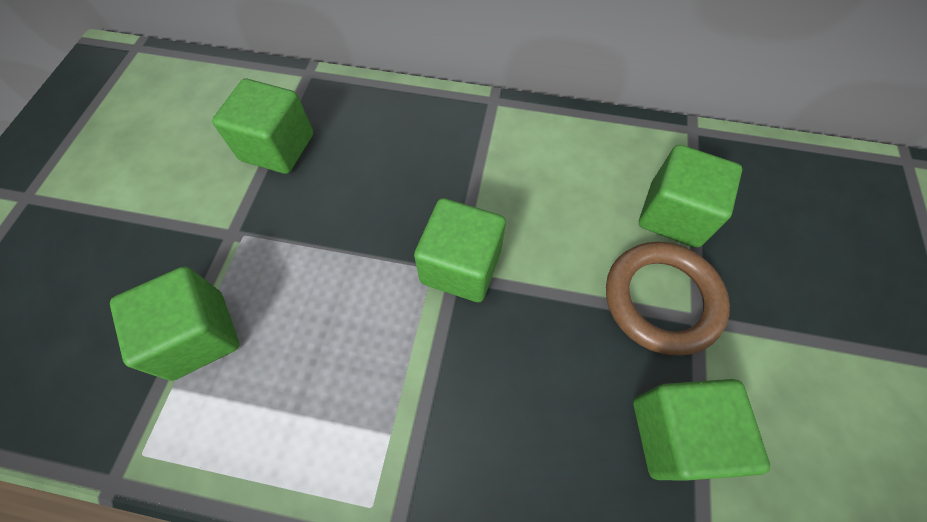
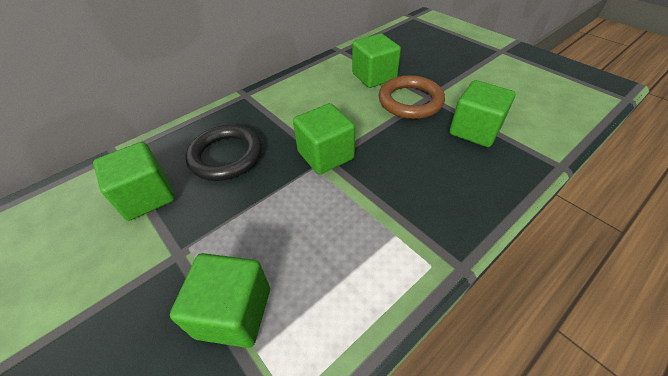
camera: 50 degrees left, 15 degrees down
(379, 167) = (226, 156): none -> black ring

